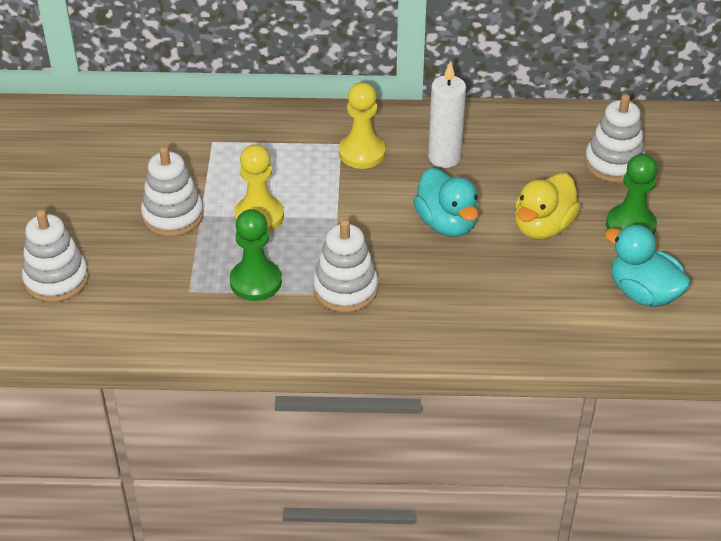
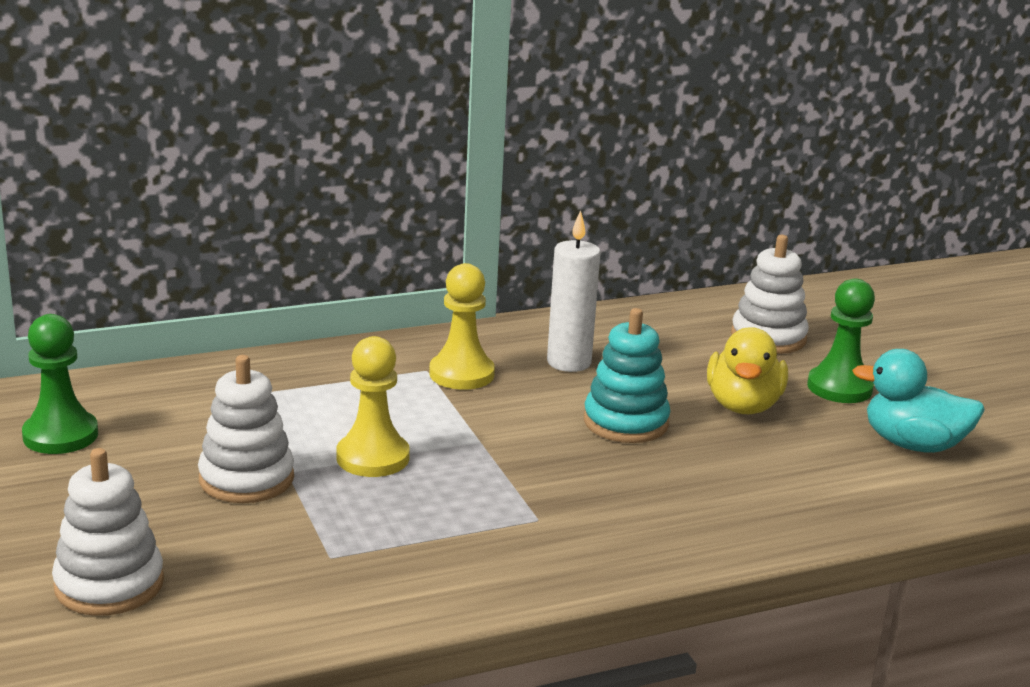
camera: 25 degrees left, 20 degrees down
(255, 282) = (421, 527): green pawn -> green pawn (60, 435)
(345, 289) = (552, 511): white stacking toy -> none
(446, 223) = (625, 422): turquoise duck -> turquoise stacking toy

